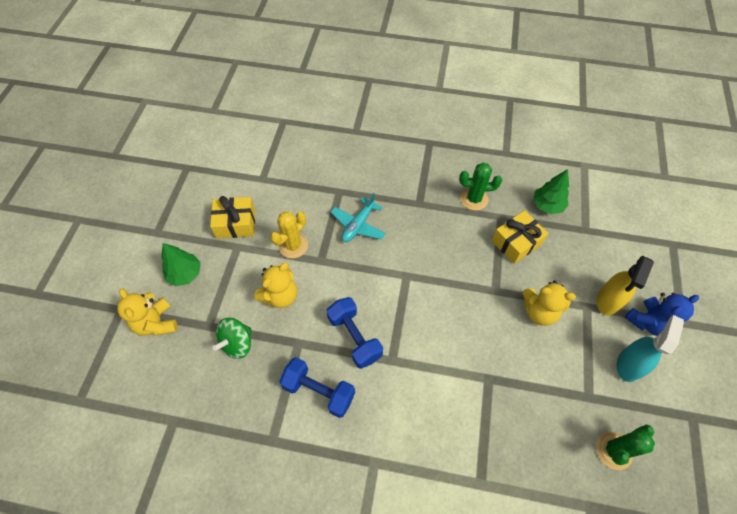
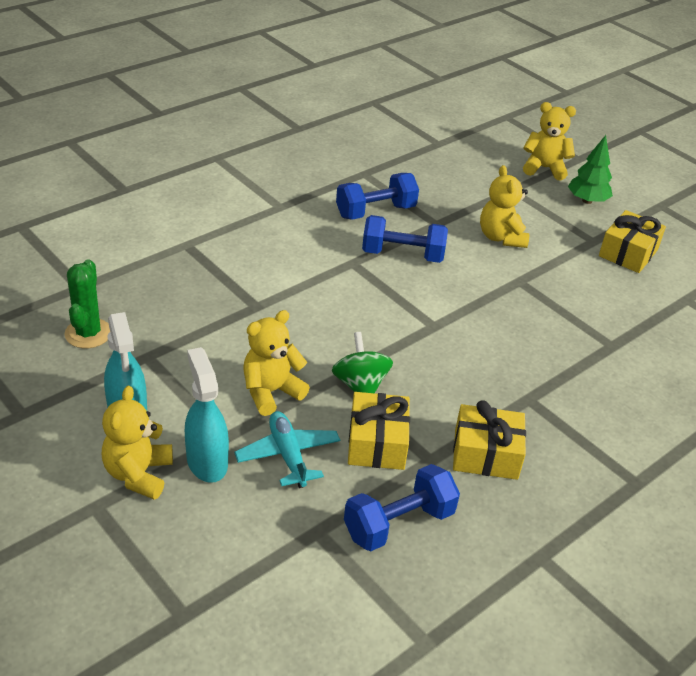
camera: 125 degrees right, 20 degrees down
(237, 343) = (475, 195): green spinning top -> green spinning top (360, 385)
(293, 245) = (558, 273): yellow cactus -> none
(358, 225) = (542, 331): turquoise plane -> turquoise plane (288, 455)
(474, 199) = (486, 454): green cactus -> yellow gift
(547, 205) = (398, 523): green tree -> blue dumbbell
(608, 300) = (207, 461): yellow spray bottle -> turquoise spray bottle
(648, 322) = (138, 474): blue teddy bear -> yellow teddy bear

